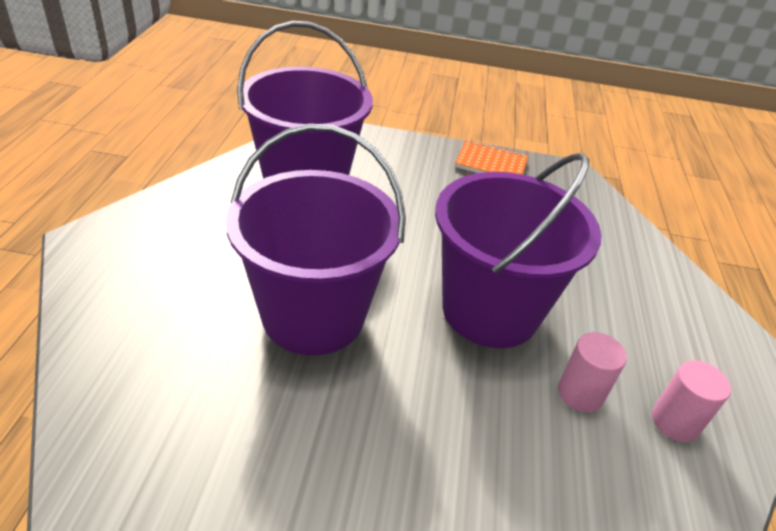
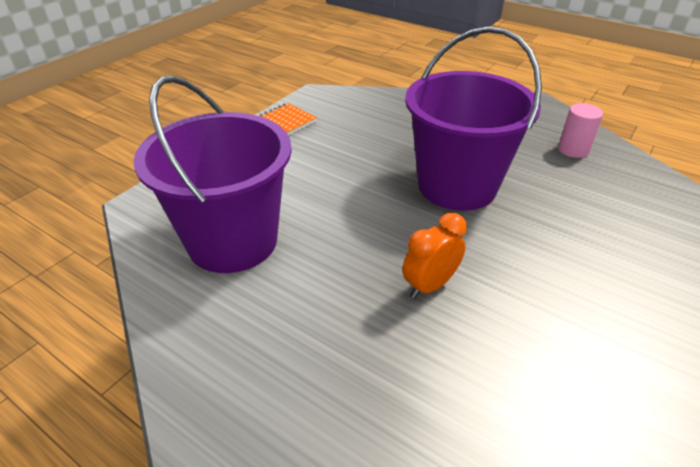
camera: 60 degrees left, 0 degrees up
(313, 316) = (430, 285): purple bucket -> orange clock
(580, 393) = (545, 175): pink cylinder -> none

